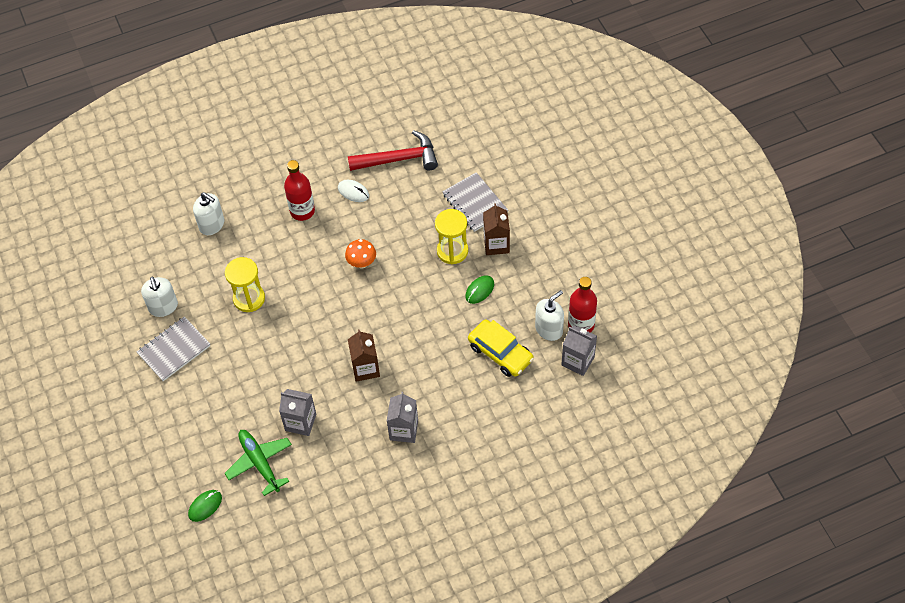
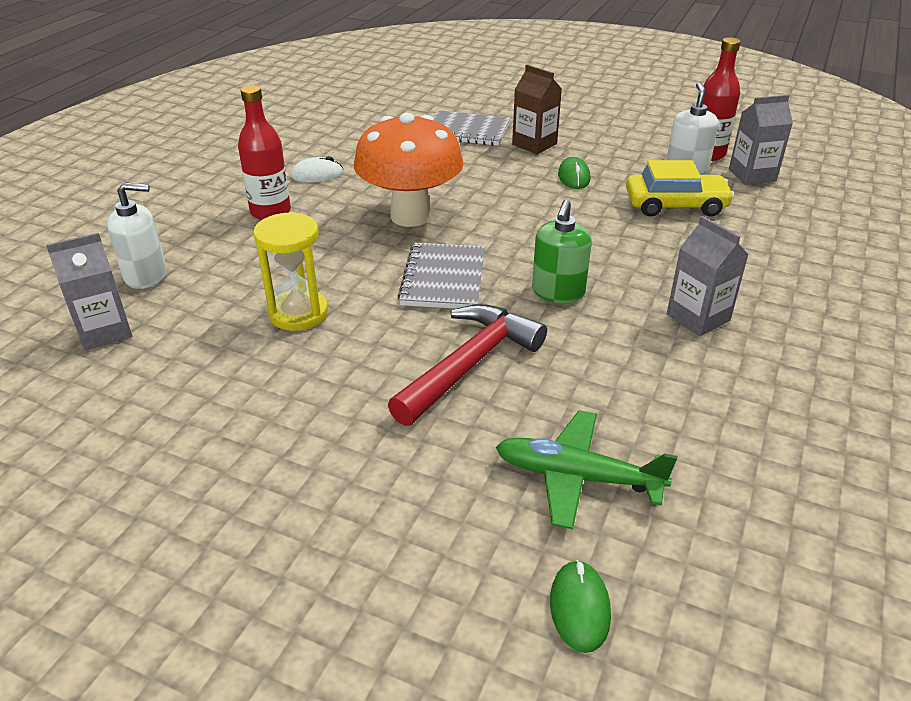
camera: 45 degrees left, 20 degrees down
(163, 307) = (158, 392): white soap dispenser -> none
(174, 350) = (239, 430): grey notebook -> grey notebook (443, 279)
(300, 422) = (561, 391): grey carton -> grey carton (105, 331)
(362, 263) = (410, 216): orange mushroom -> orange mushroom, size x2.15
(365, 368) = (558, 292): brown carton -> green soap dispenser
(399, 159) = (337, 137): red hammer -> red hammer (469, 364)
(452, 251) = (498, 166): yellow hourglass -> none

